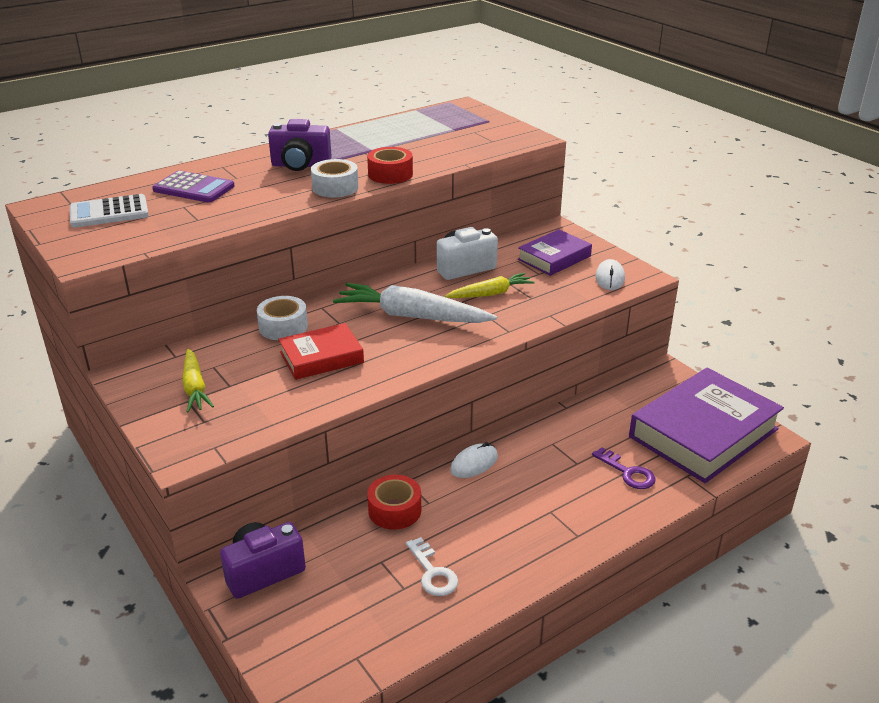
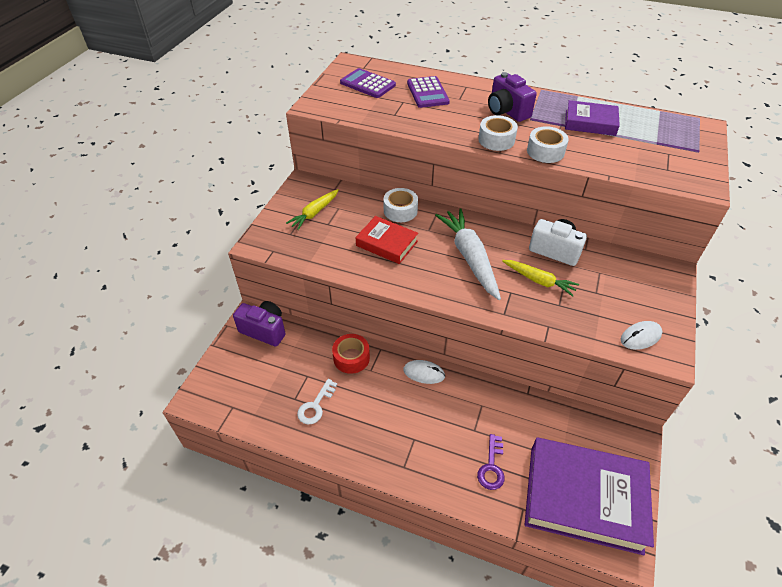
camera: 55 degrees right, 15 degrees up
(109, 212) = (367, 84): white calculator -> purple calculator
(390, 174) = (545, 151): red tape -> white tape
(554, 258) = (628, 290): purple book -> purple book (590, 123)

